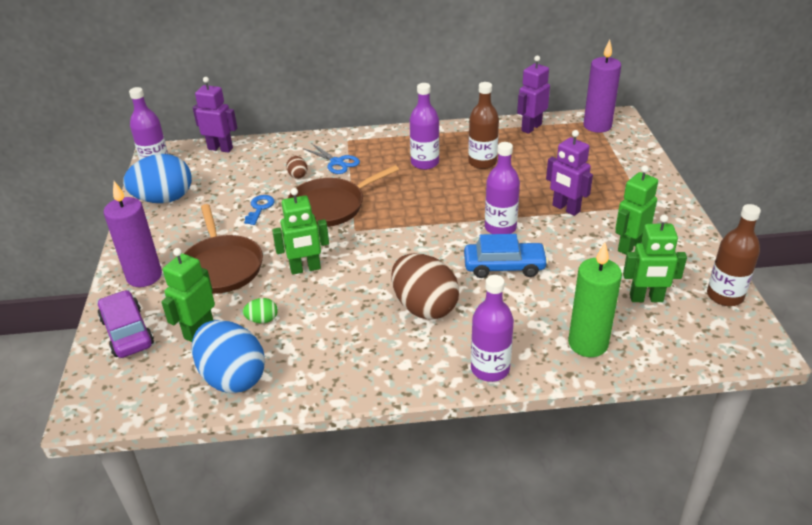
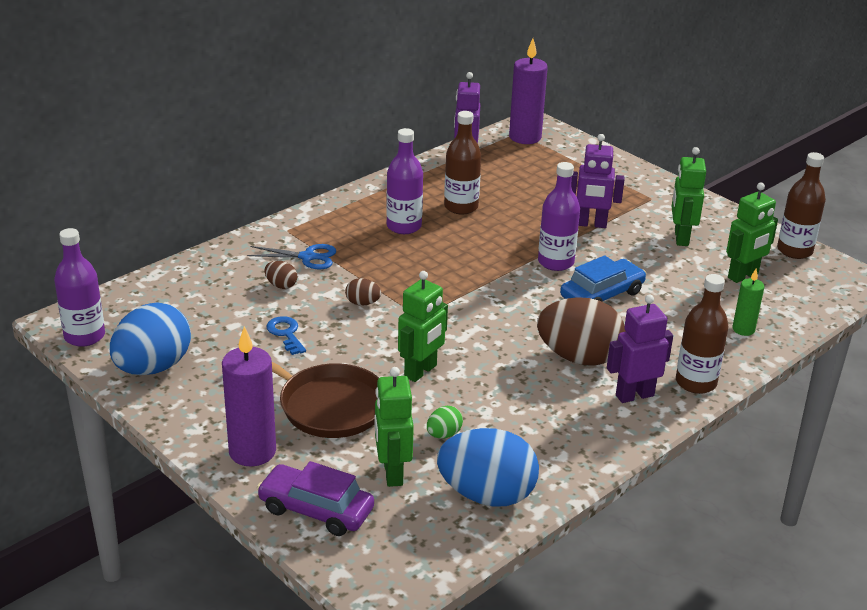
camera: 40 degrees left, 5 degrees down
(220, 148) = (142, 289): purple robot -> purple robot (634, 395)
(330, 206) = (363, 303): brown pan -> brown egg
(490, 369) = (696, 382): purple bottle -> brown bottle
(588, 344) = (743, 329): green candle -> green candle, size x0.55

